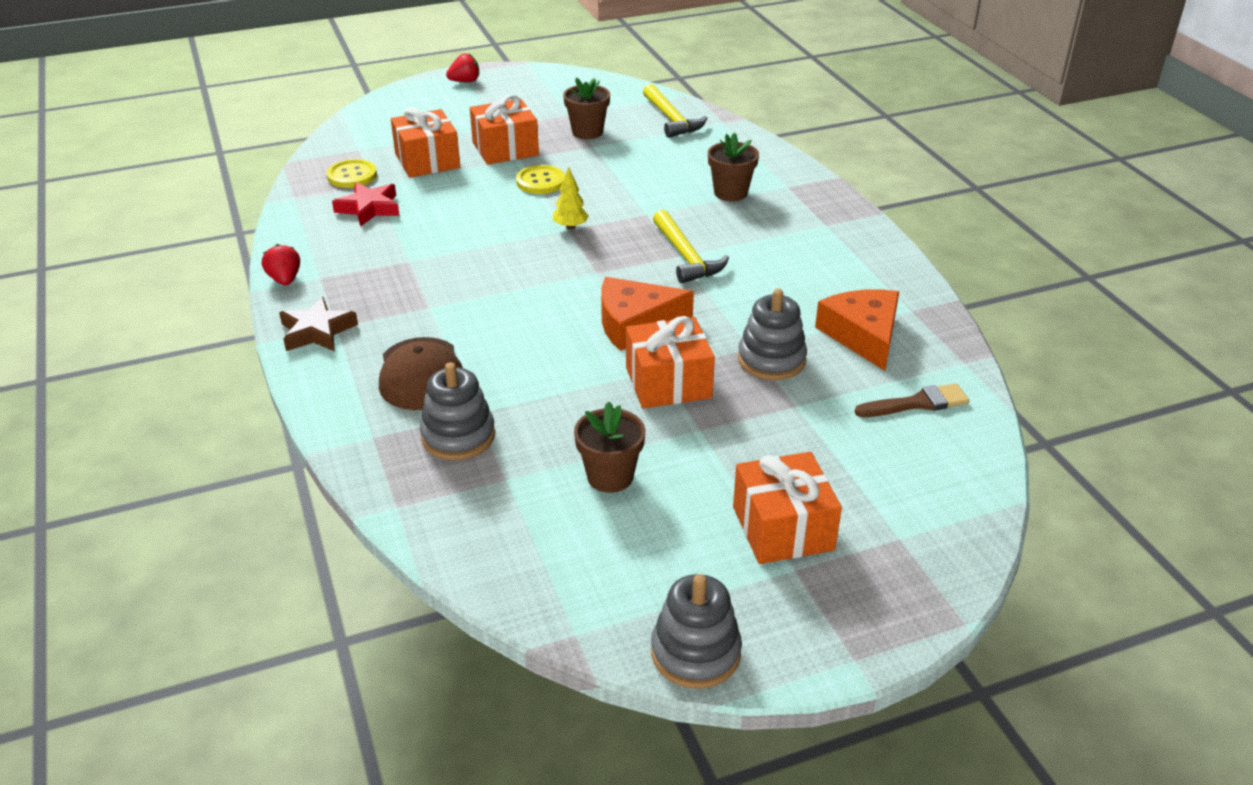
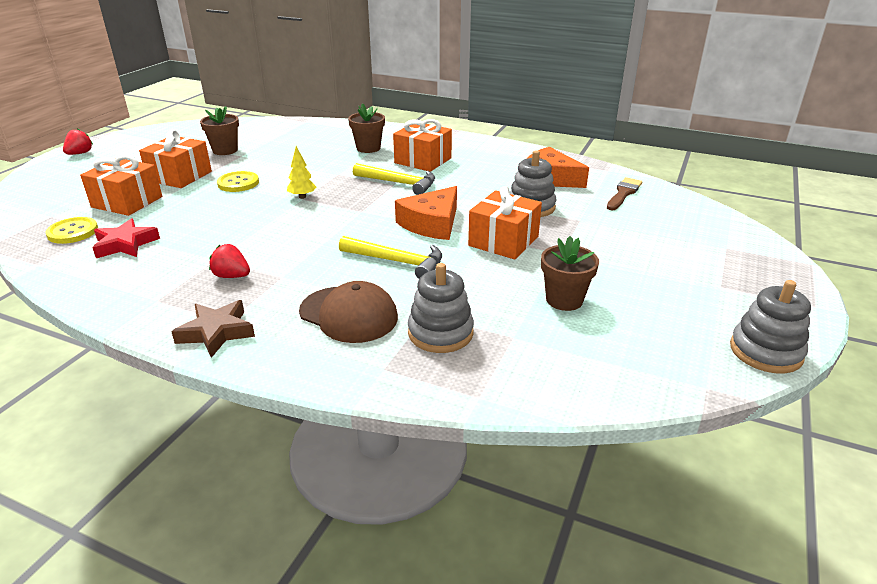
camera: 45 degrees left, 5 degrees down
(285, 279) = (124, 315): red strawberry -> red strawberry (232, 276)
(671, 119) = (270, 129): yellow hammer -> yellow hammer (397, 262)
(783, 528) = (681, 272): orange gift -> orange gift (423, 160)

